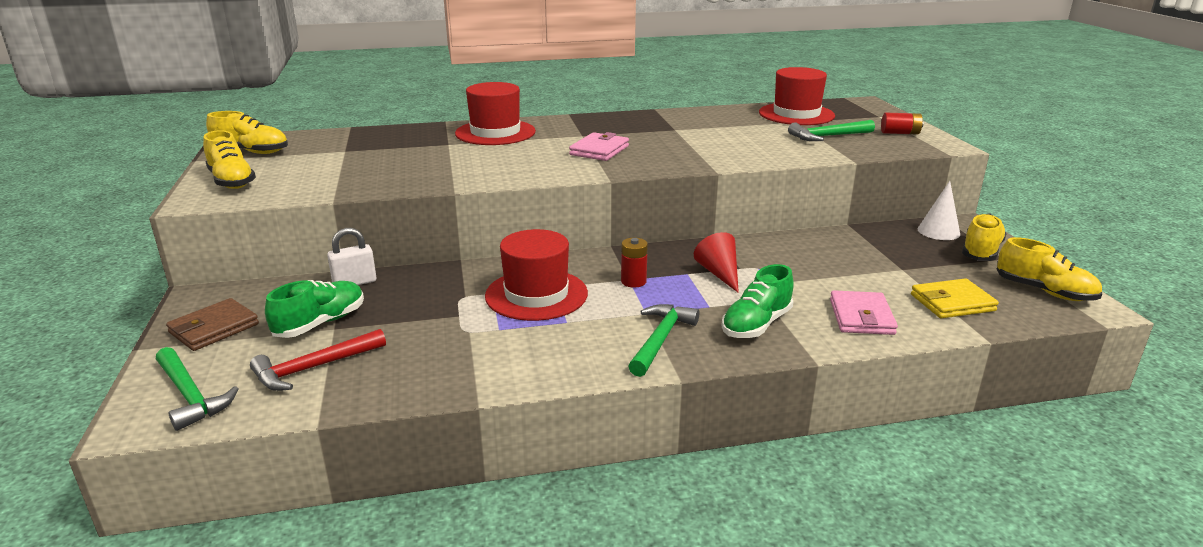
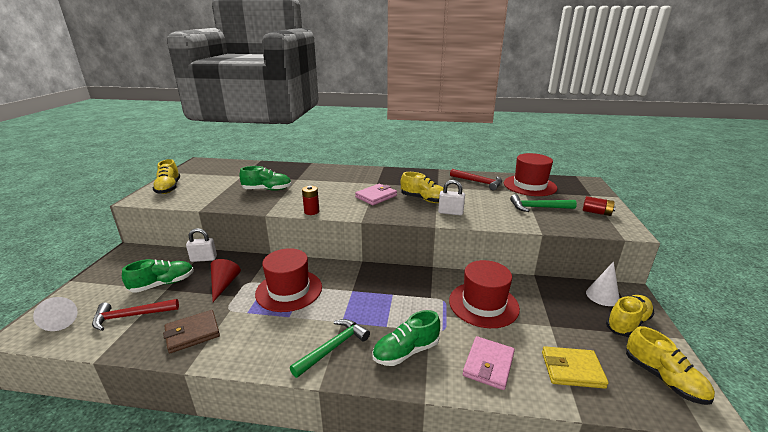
camera: 20 degrees right, 0 degrees up
(190, 395) = (61, 319): green hammer -> white cone
(214, 328) = (113, 275): brown wallet -> brown wallet (192, 333)
(251, 152) = (198, 170): yellow shoe -> yellow shoe (424, 199)
(416, 162) = (267, 189): none -> green shoe
(495, 132) = (329, 174): red hat -> red hat (483, 304)
(633, 281) = (353, 293): red battery -> red battery (311, 211)
(719, 273) = (413, 299): red cone -> red cone (224, 284)
(722, 155) = (450, 212): none -> white padlock
(726, 118) = (478, 182): none -> red hammer

